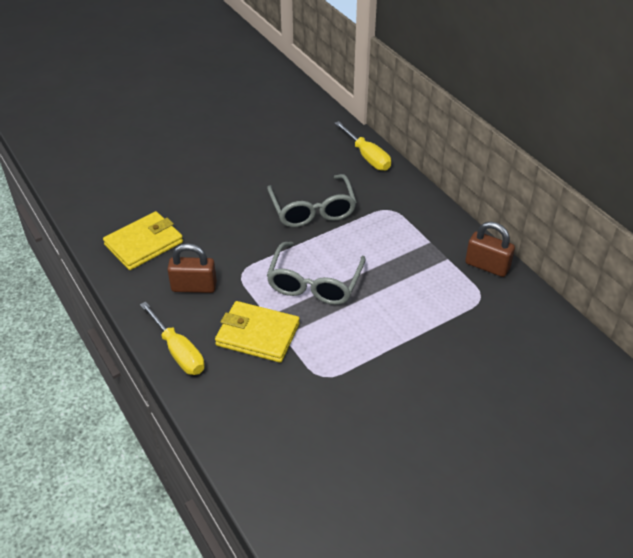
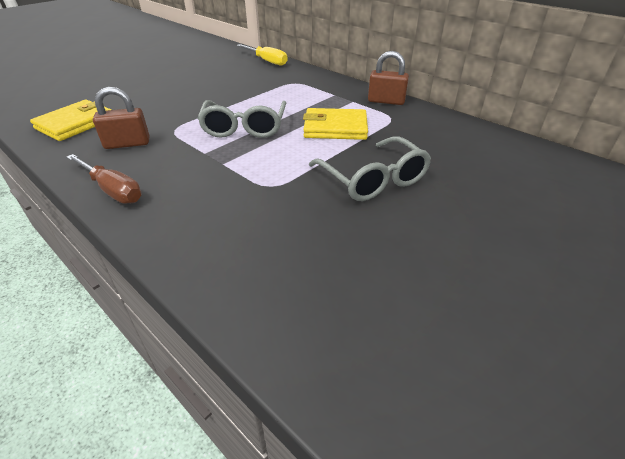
camera: 15 degrees left, 5 degrees down
(178, 352) = (112, 190): yellow screwdriver -> brown screwdriver
(258, 335) = (197, 166): yellow wallet -> yellow wallet (335, 128)
(313, 210) = (231, 89): grey glasses -> grey glasses (373, 180)

